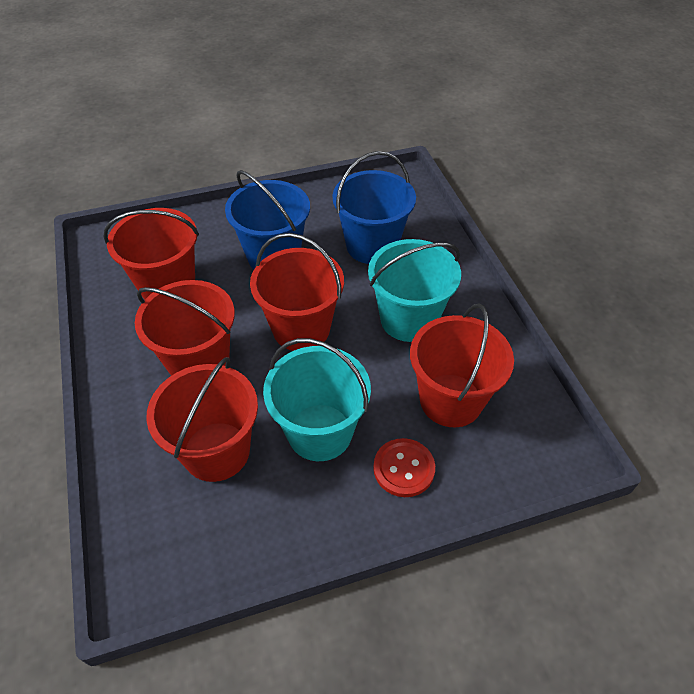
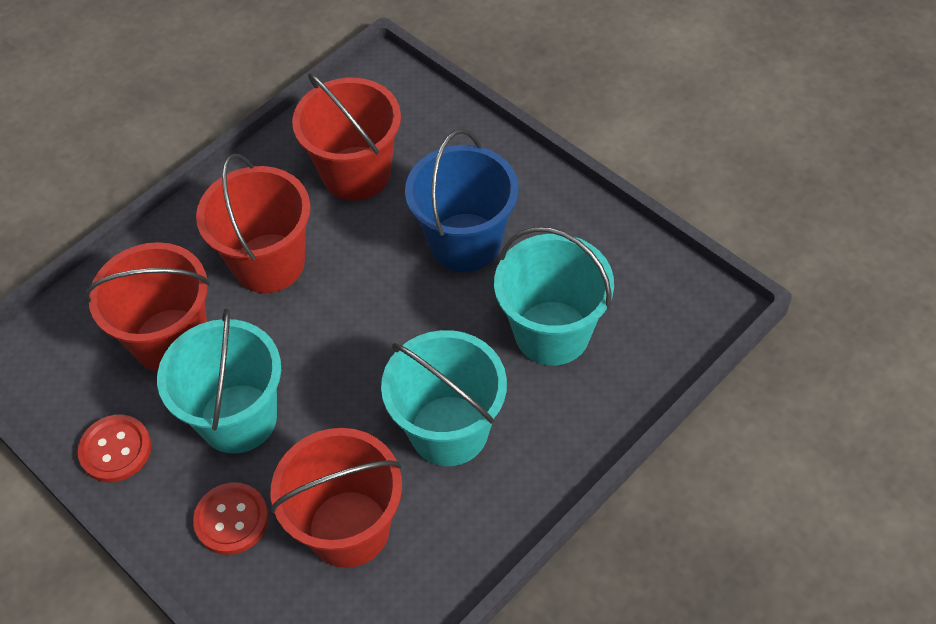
camera: 65 degrees right, 5 degrees up
(290, 529) = (115, 450): none -> red button
(301, 328) = (369, 328): red bucket -> none
(372, 246) = (552, 333): blue bucket -> turquoise bucket

